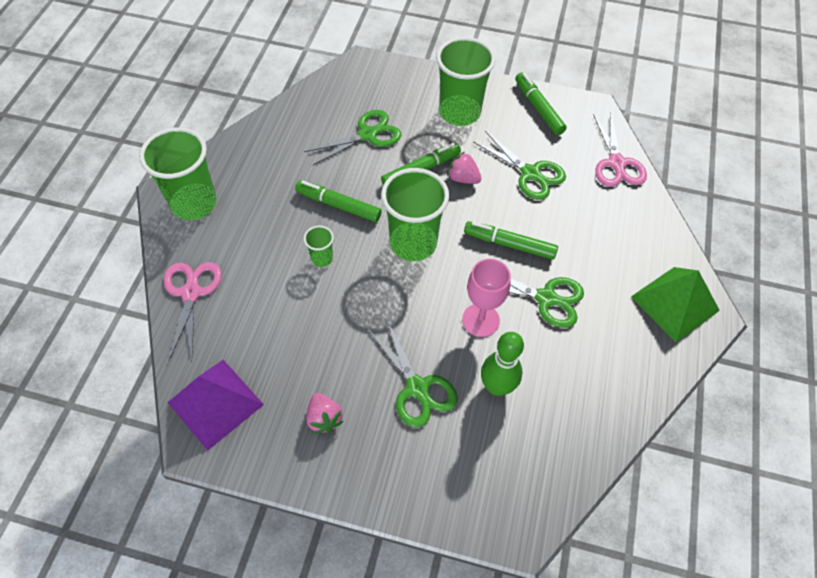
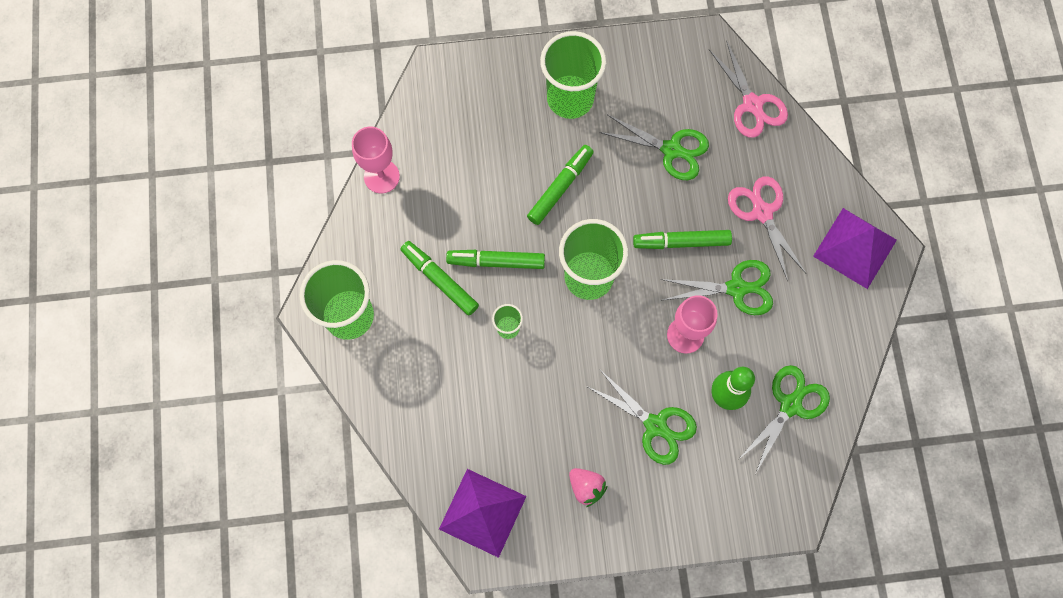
camera: 20 degrees left, 15 degrees up
(191, 293) = (400, 414): pink scissors -> pink scissors (762, 212)
(278, 117) = (381, 176): none -> pink goblet
(367, 135) = (486, 164): green scissors -> green scissors (790, 405)
(463, 178) = (606, 181): pink strawberry -> none
(538, 108) = (650, 62): green marker -> green marker (440, 280)
(675, 303) = (855, 248): green pyramid -> purple pyramid

